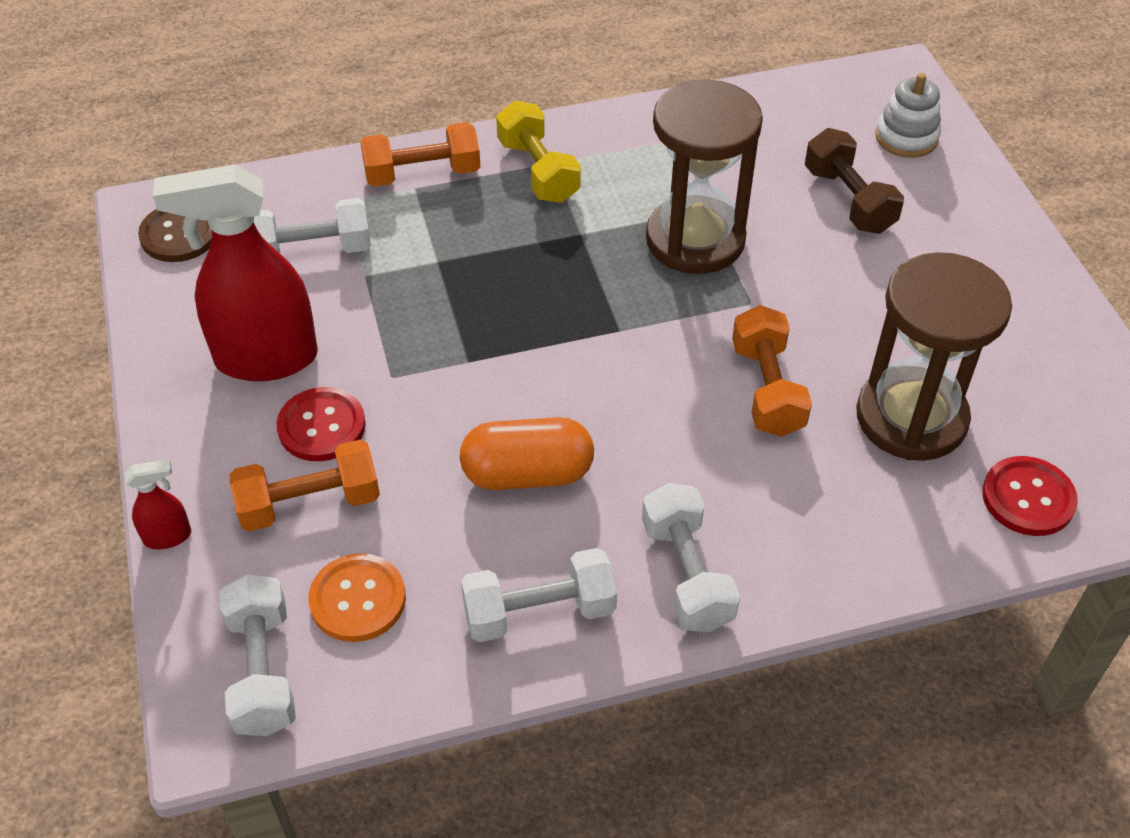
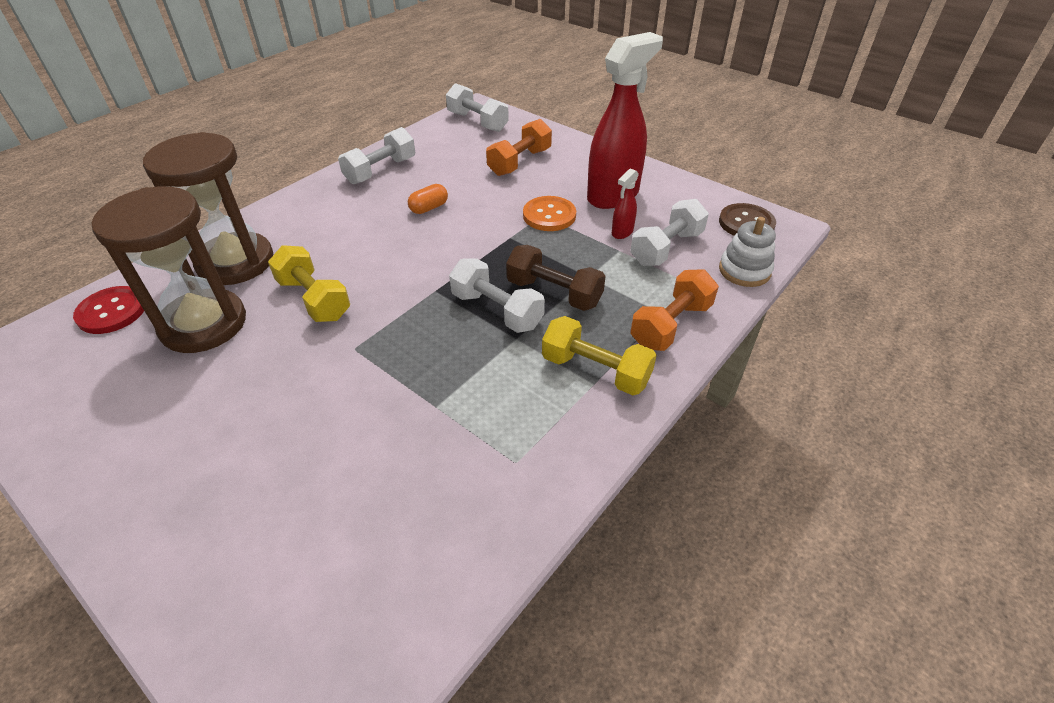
camera: 145 degrees right, 5 degrees down
(168, 536) = (563, 134): red spray bottle -> red spray bottle (622, 232)
(321, 426) = (550, 185): red button -> none
(358, 599) = (463, 147): orange button -> orange button (549, 215)
(527, 474) = (429, 208): orange capsule -> orange capsule, size x0.55
(687, 574) = (317, 205): white dumbbell -> white dumbbell (497, 310)
(695, 239) = (427, 375): brown hourglass -> brown hourglass (235, 262)
(767, 389) = (314, 299): orange dumbbell -> yellow dumbbell
(848, 200) = (307, 485): brown dumbbell -> brown dumbbell (554, 293)
(906, 137) = (265, 617): white stacking toy -> white stacking toy (744, 271)

